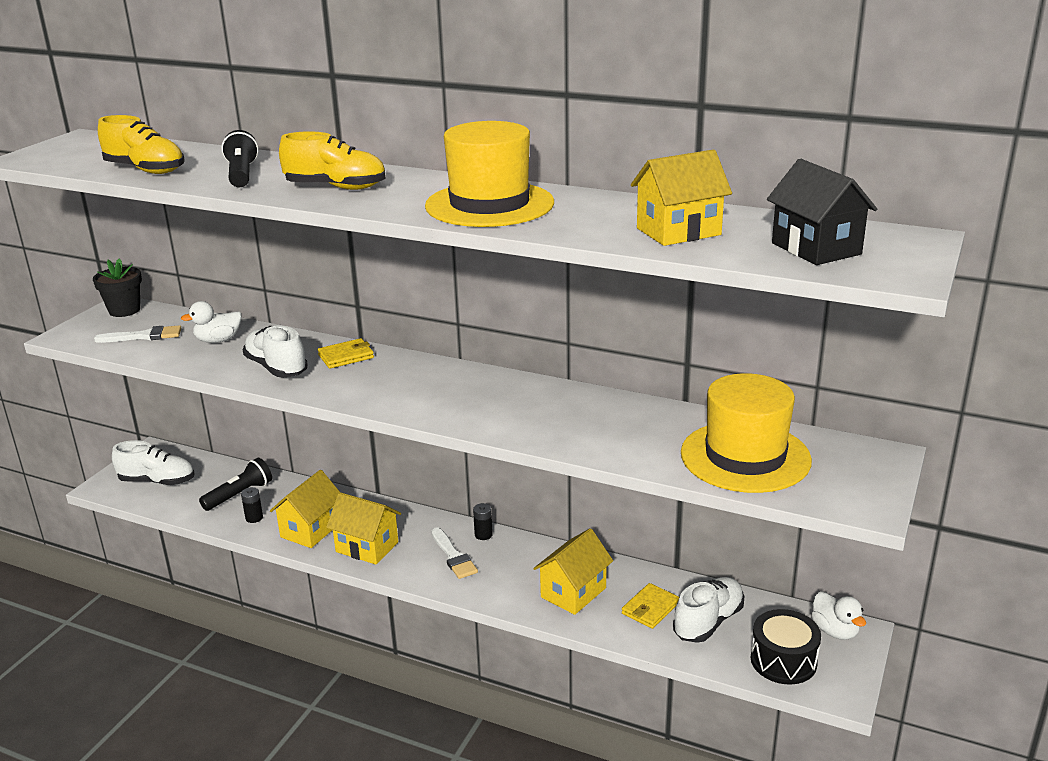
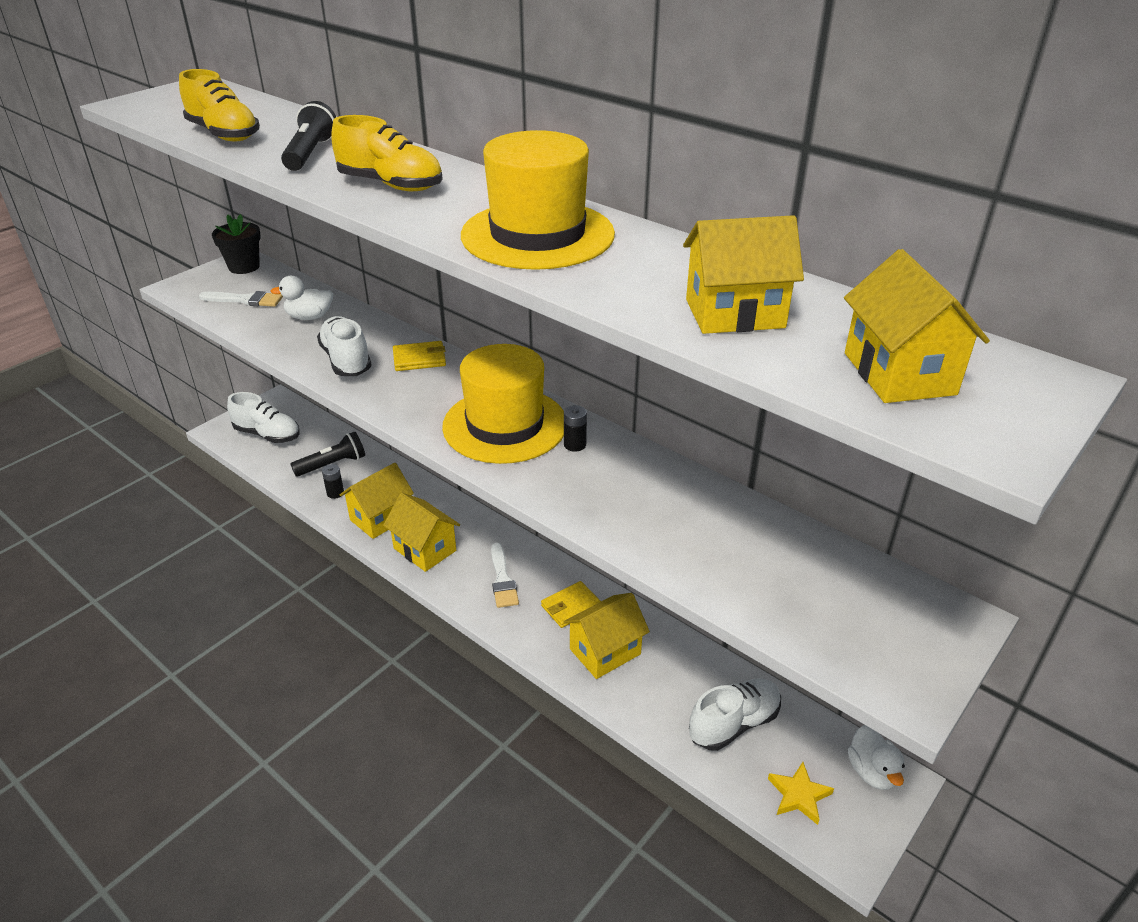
camera: 15 degrees right, 10 degrees up
(483, 535) = (541, 561): black battery -> black battery (575, 445)
(650, 608) = (678, 691): yellow wallet -> yellow wallet (571, 606)
(745, 457) = (786, 582): yellow hat -> yellow hat (505, 425)
(783, 660) = (799, 795): black drum -> yellow star
(816, 249) = (899, 373): black house -> yellow house

